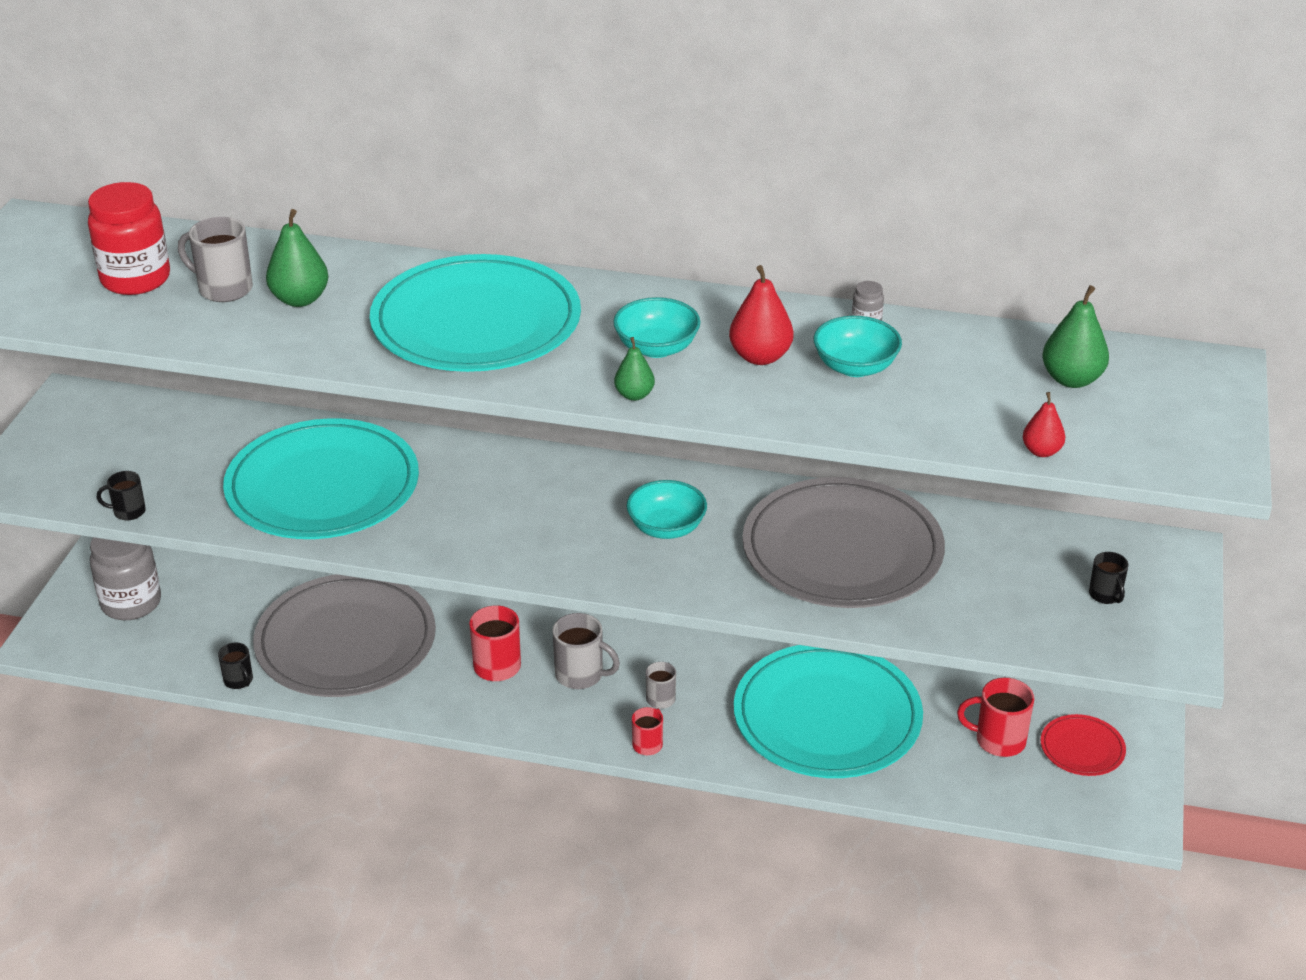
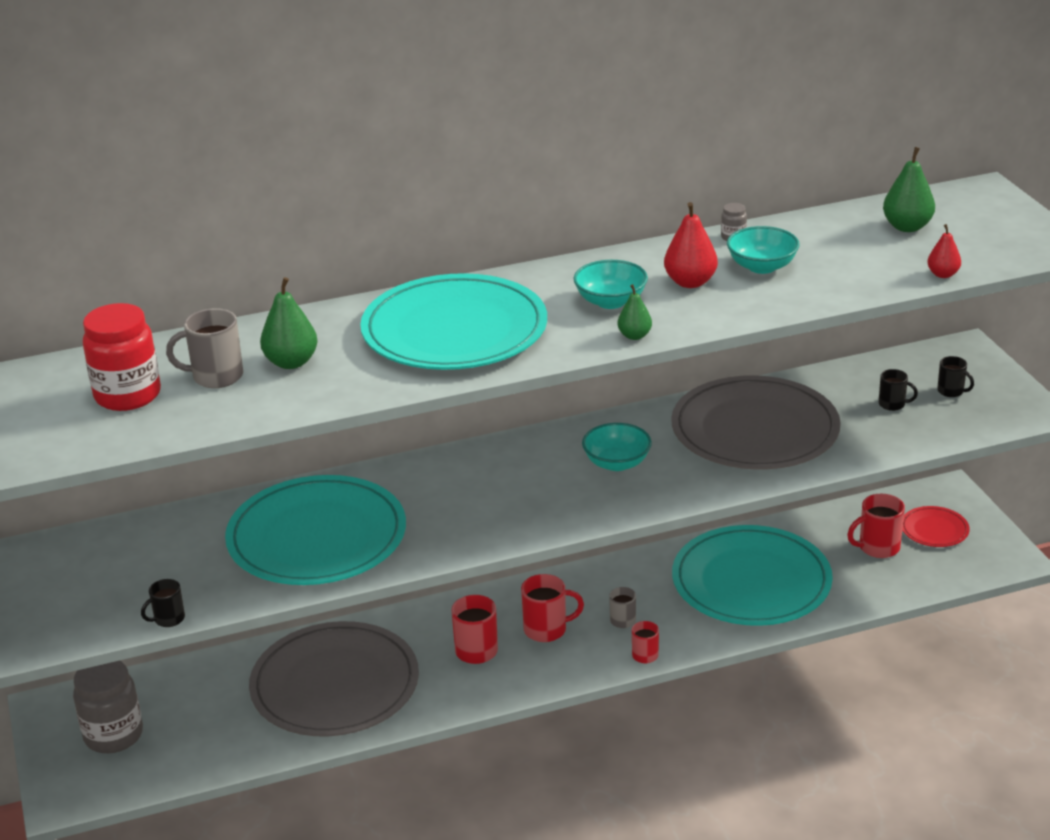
camera: 30 degrees left, 5 degrees down
(239, 680) = (273, 751): black mug -> black mug (893, 404)
(581, 675) = (547, 629): grey mug -> red mug

